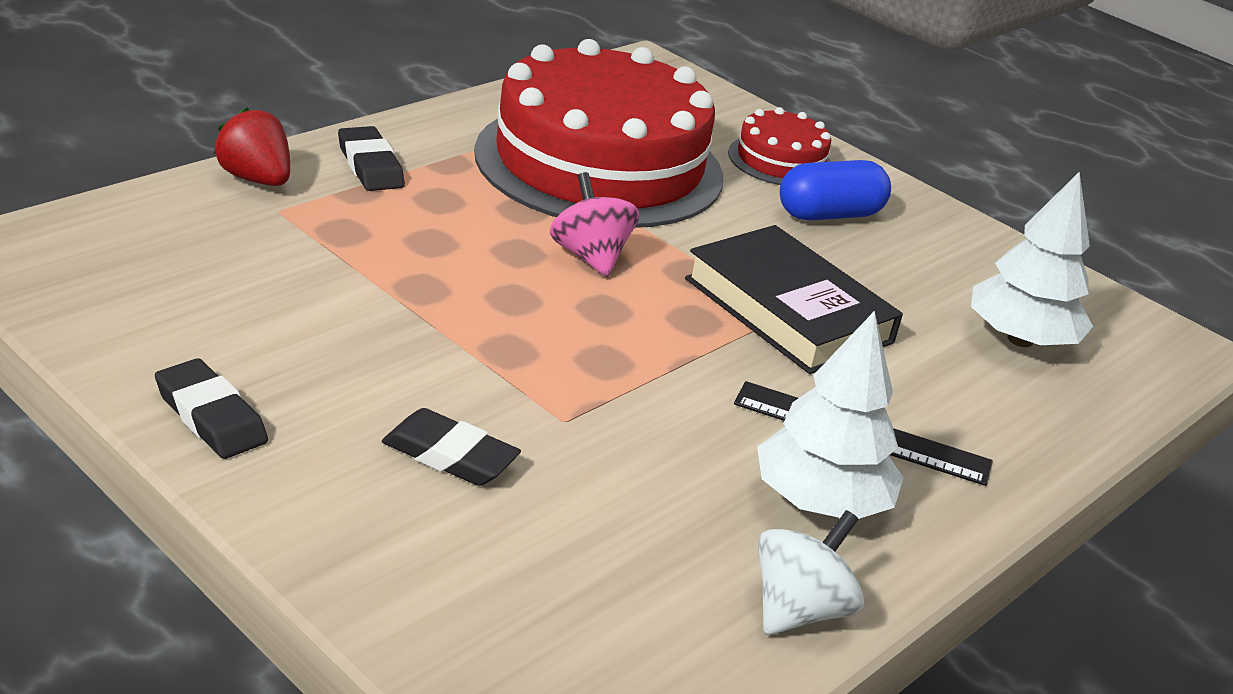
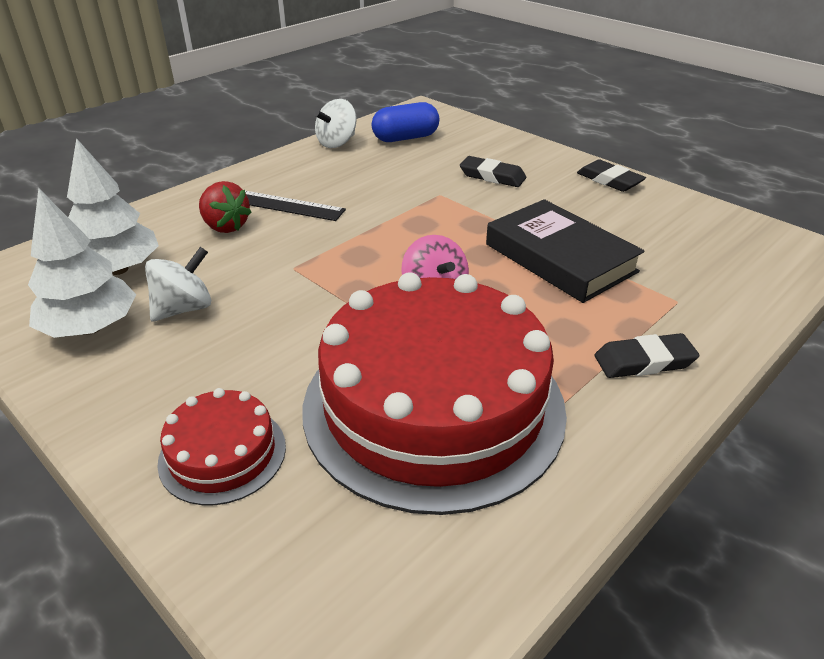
camera: 175 degrees left, 5 degrees up
(256, 179) = (719, 328): red strawberry -> red strawberry (225, 226)
(370, 165) = (644, 361): black eraser -> black eraser turned 75 degrees counterclockwise
(788, 310) = (289, 270): black book -> black book (560, 258)
(820, 502) = (312, 174): white tree -> white tree (91, 328)
(829, 215) = (206, 373): blue capsule -> blue capsule (405, 138)
(895, 279) = (184, 308): none -> white spinning top

